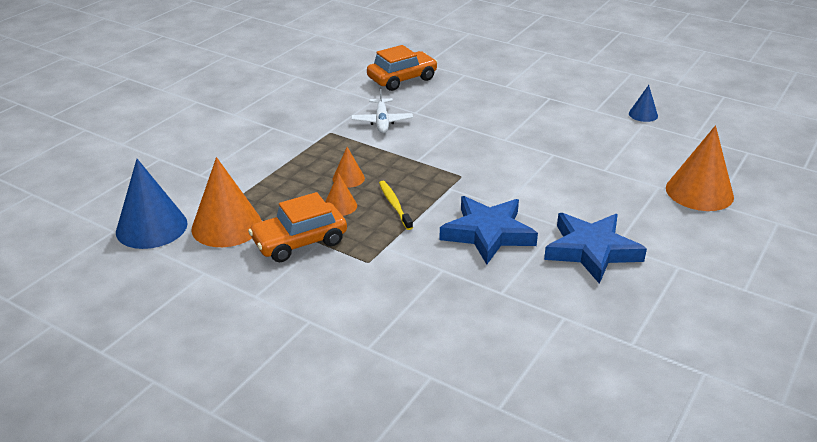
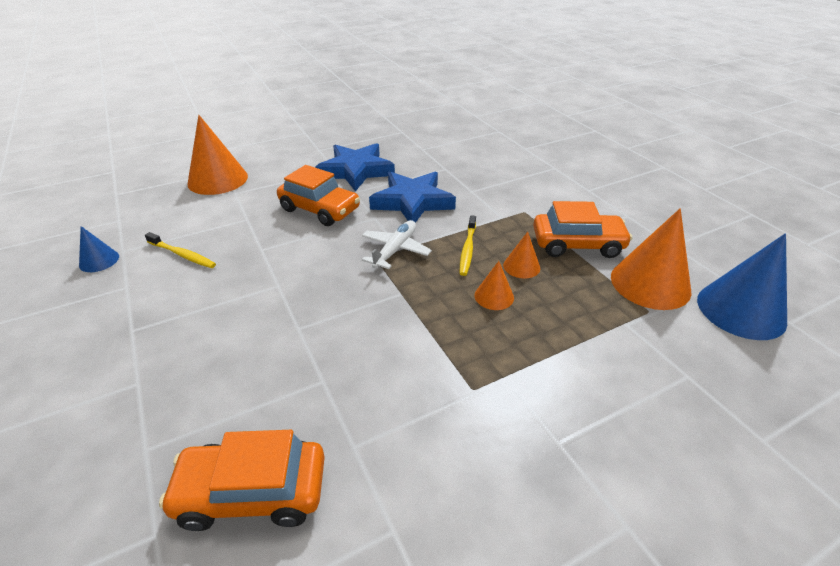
camera: 150 degrees left, 5 degrees up
(382, 121) = (385, 380): white plane -> white plane (395, 250)
(560, 197) = (320, 209): none -> orange car
(598, 133) = (182, 255): none -> yellow toothbrush

